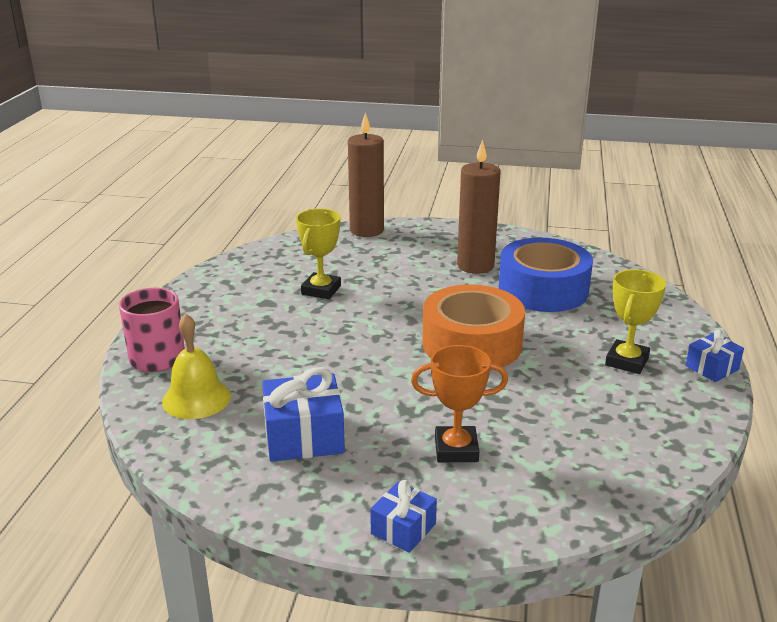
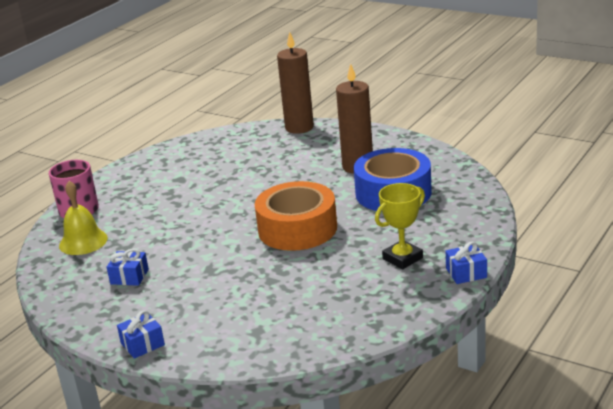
camera: 25 degrees right, 0 degrees up
(304, 436) = (129, 277): blue gift -> blue gift, size x0.59
(321, 290) = (224, 174): yellow trophy -> none
(456, 449) = (219, 301): orange trophy -> none

